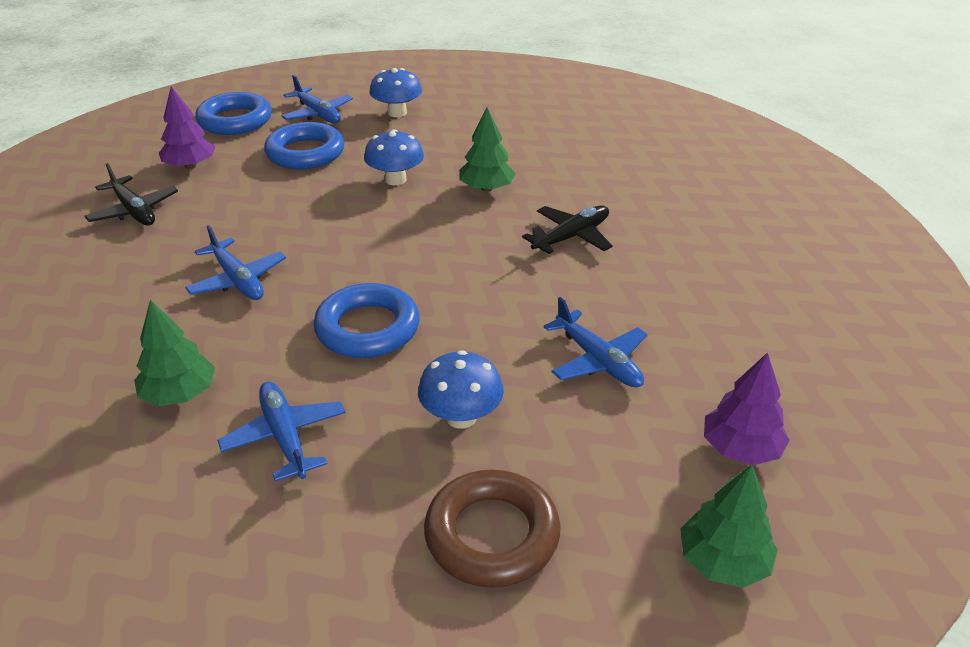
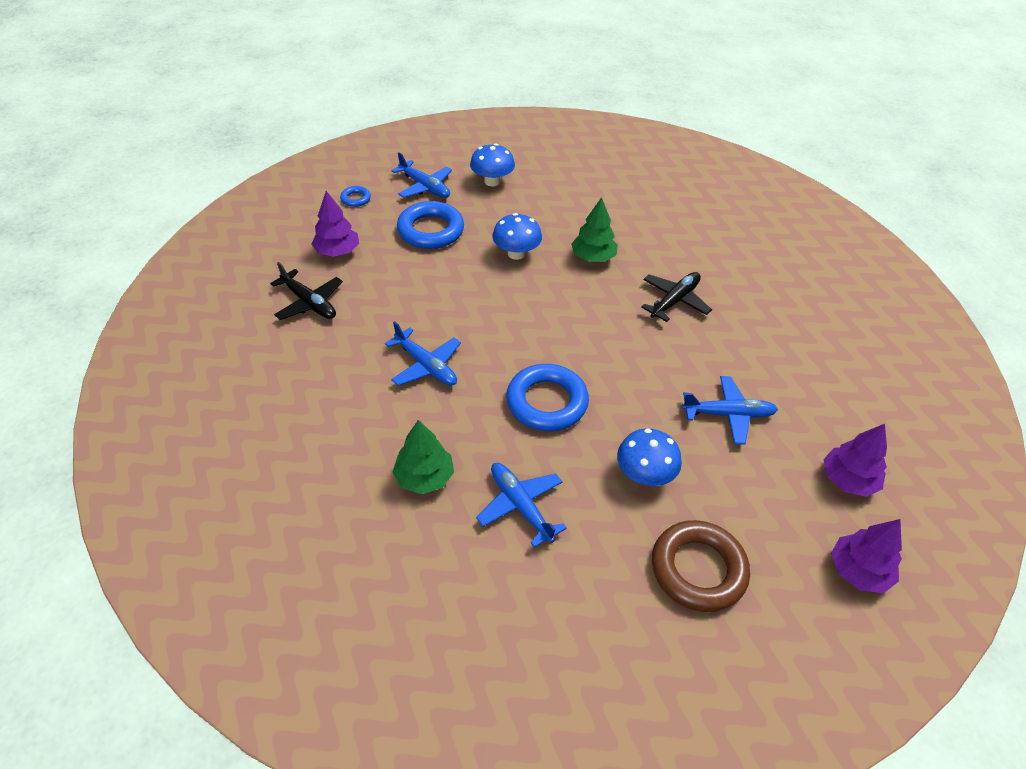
camera: 10 degrees left, 10 degrees up
(235, 120) = (356, 199): blue ring -> blue ring, size x0.47
(597, 360) = (728, 414): blue plane -> blue plane turned 45 degrees counterclockwise
(723, 561) = (858, 571): green tree -> purple tree

